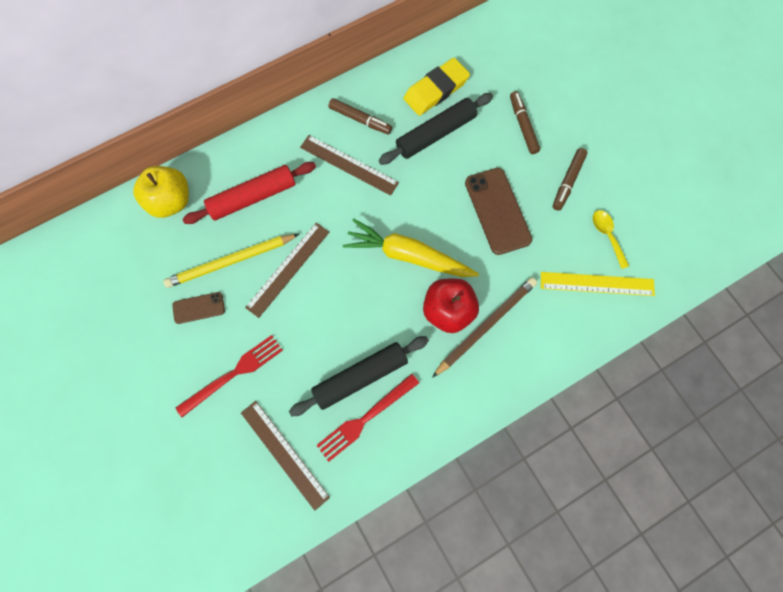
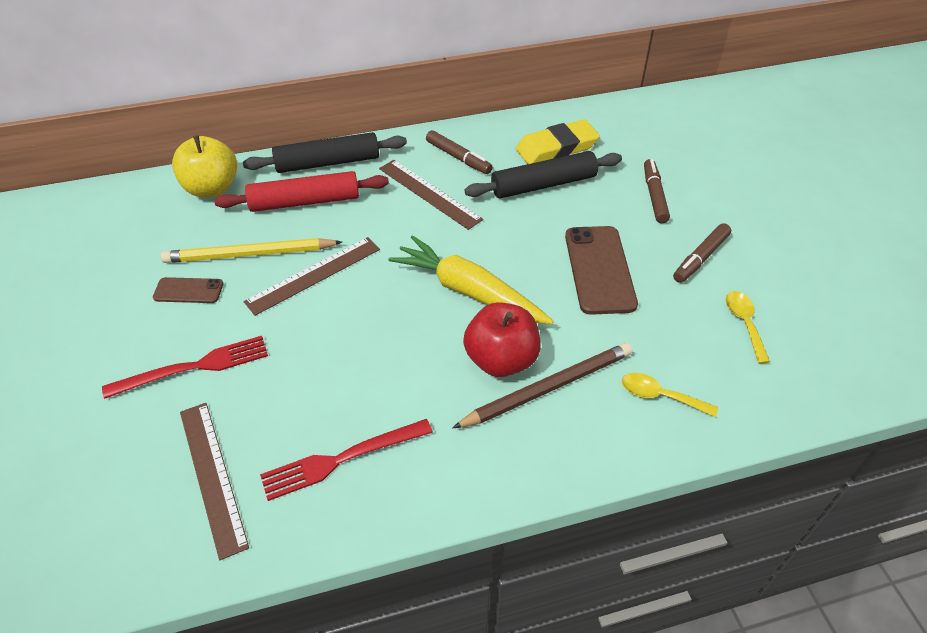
camera: 15 degrees right, 25 degrees down
(360, 377) = (355, 408): black rolling pin -> black rolling pin (328, 163)
(561, 313) = (660, 396): none -> yellow spoon
(597, 284) = (719, 373): yellow ruler -> none

